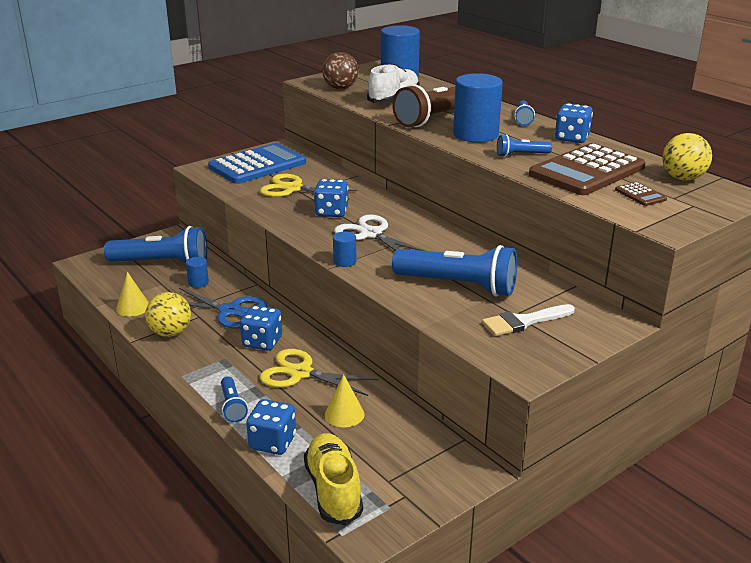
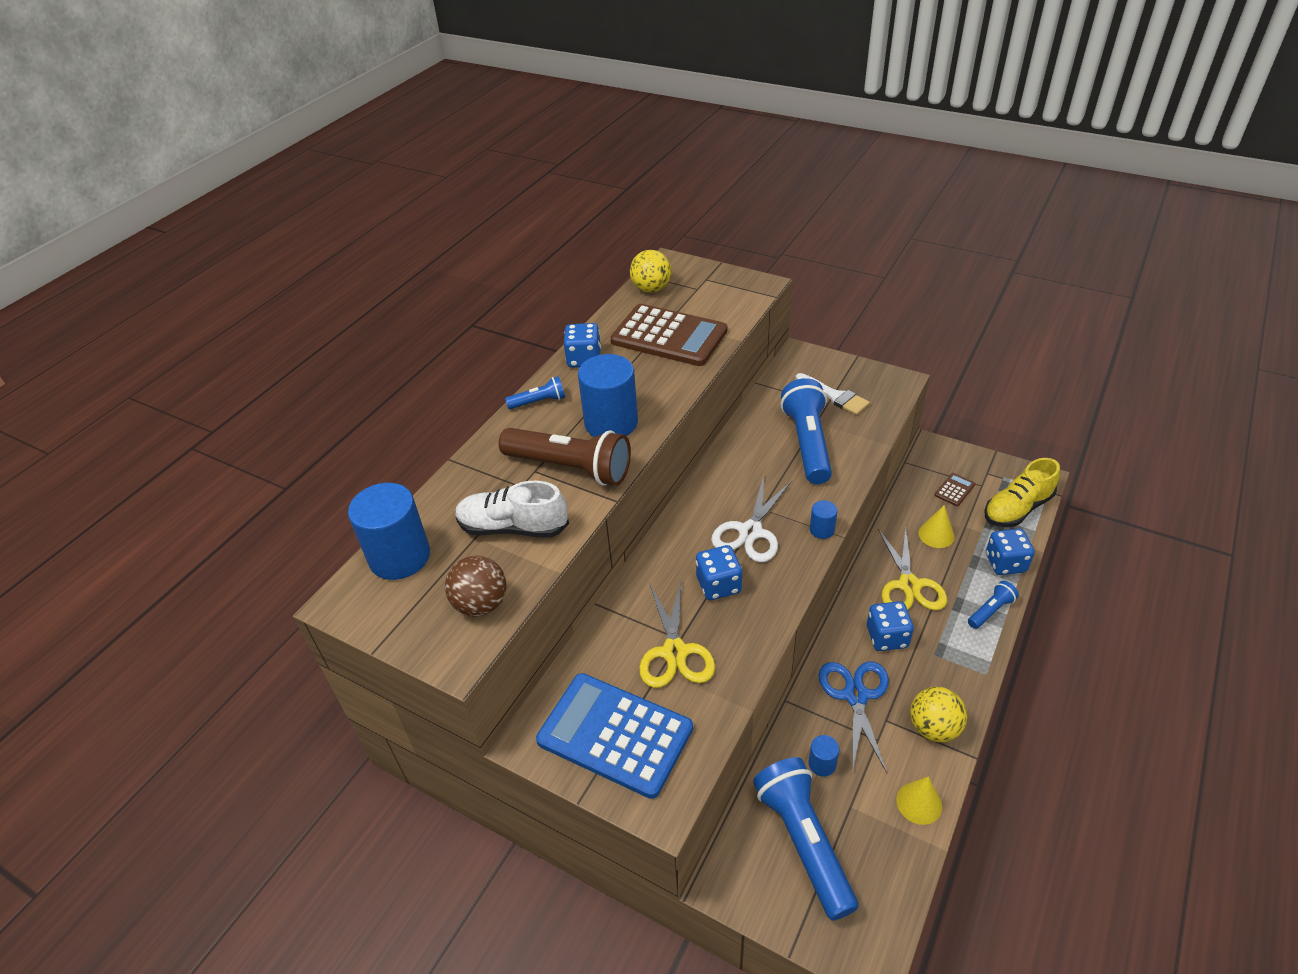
camera: 110 degrees left, 15 degrees up
(521, 155) = (653, 380): blue flashlight -> none
(640, 195) = (703, 303): brown calculator -> brown calculator (954, 490)

